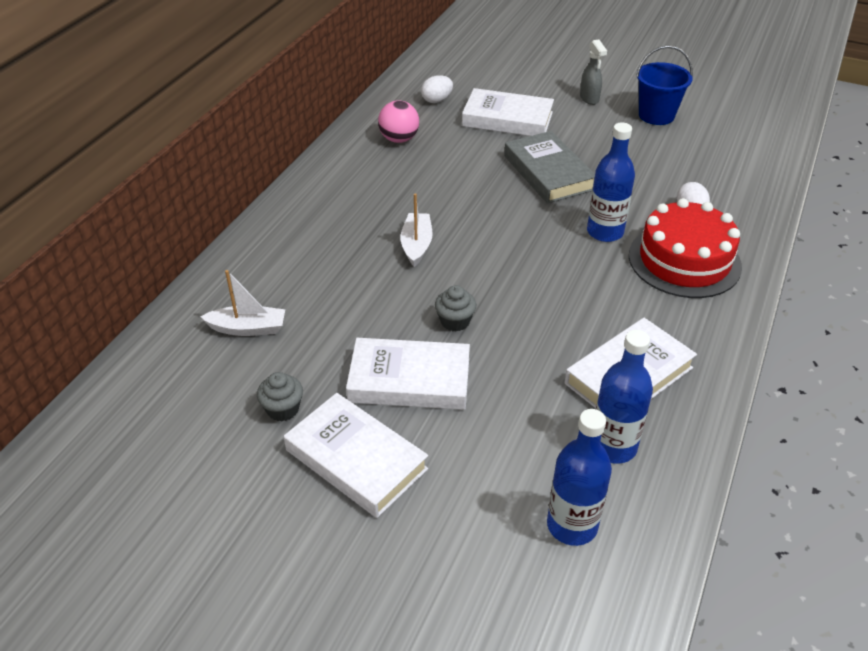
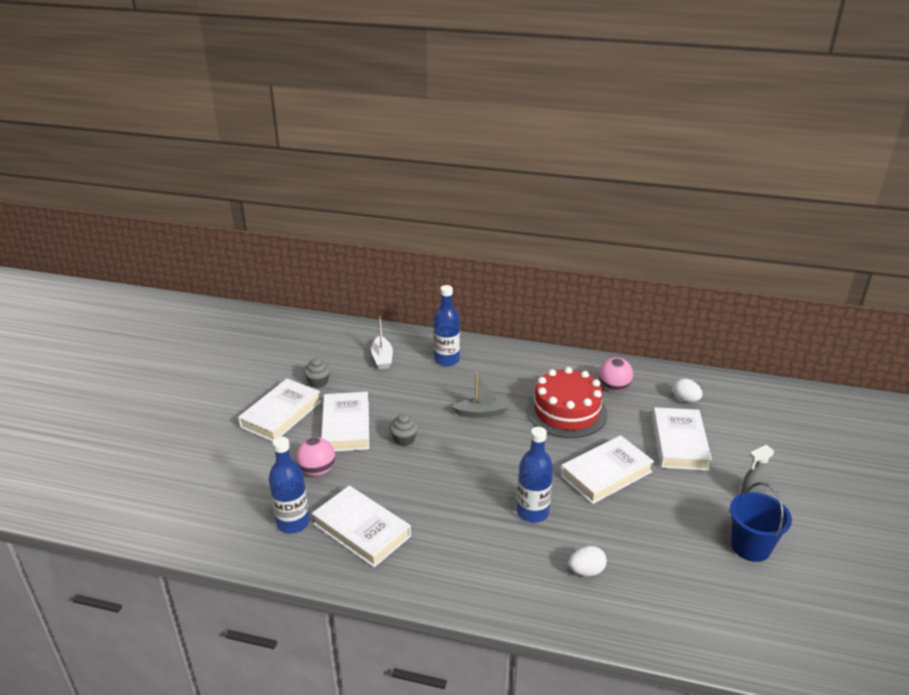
camera: 80 degrees right, 10 degrees down
(416, 245) = (481, 413): white boat -> grey boat
(506, 417) = (317, 471): none -> pink ball
(548, 173) = (606, 474): grey book -> white book
(572, 525) = (229, 505): blue bottle -> blue bottle (446, 360)
(684, 260) = (509, 565): red cake -> red cake (566, 411)

